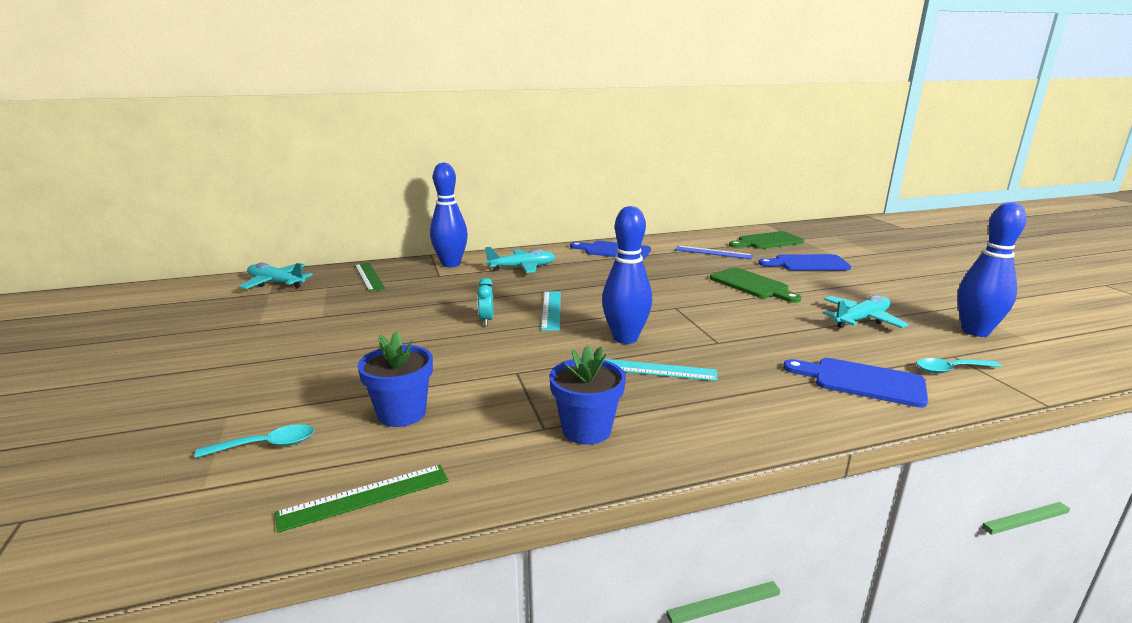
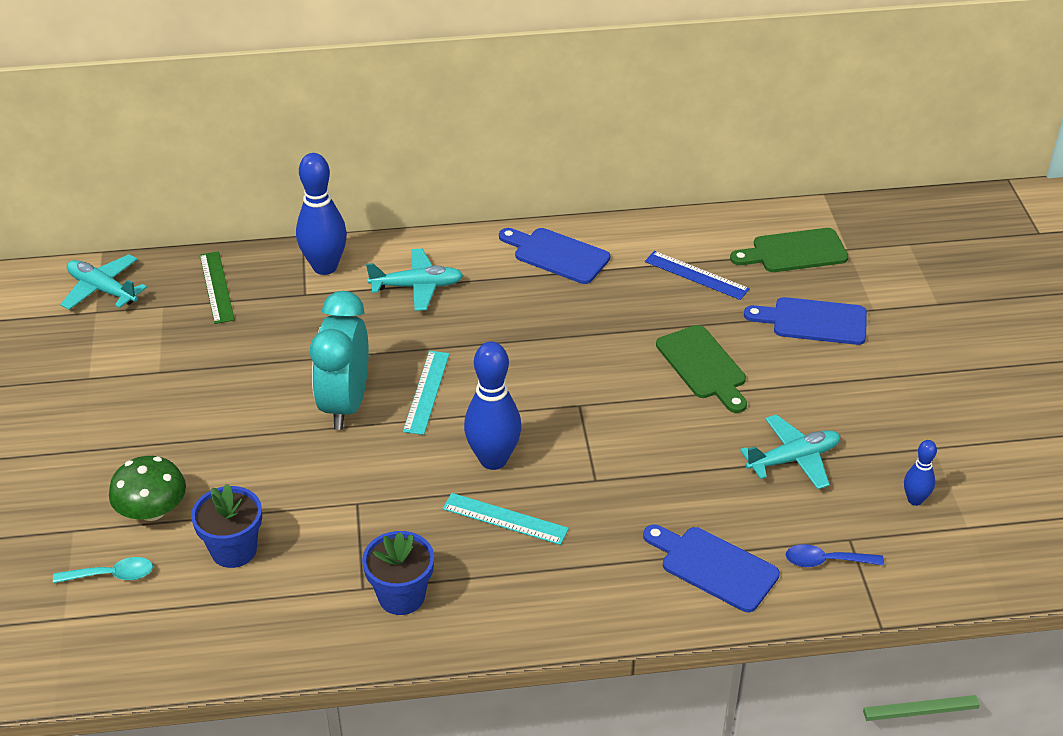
camera: 10 degrees right, 20 degrees up
(314, 394) = (152, 510): none -> green mushroom
(365, 497) = (194, 647): green ruler -> none
(486, 320) = (345, 404): turquoise clock -> turquoise clock, size x2.42
(950, 369) = (826, 561): turquoise spoon -> blue spoon
(975, 331) = (915, 500): blue bowling pin -> blue bowling pin, size x0.52

